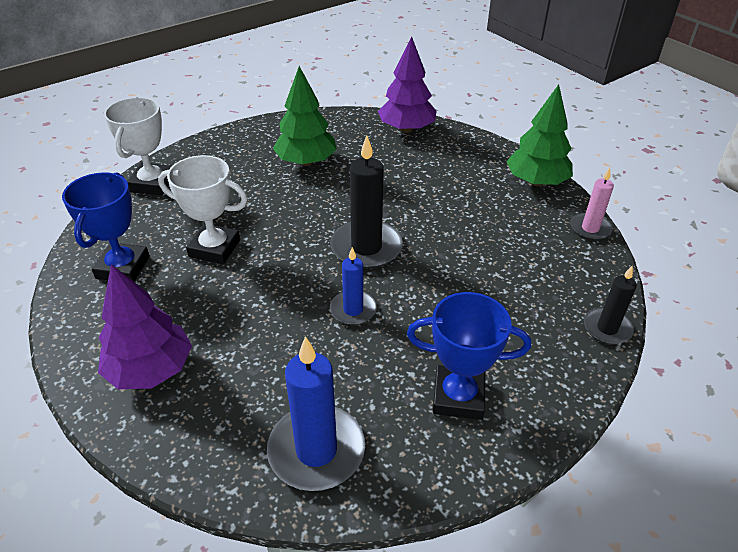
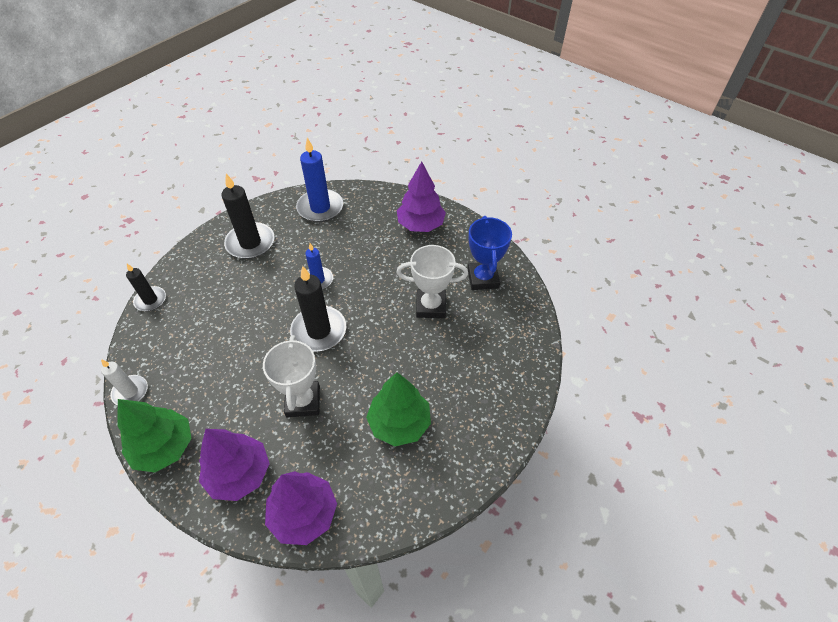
camera: 165 degrees right, 10 degrees up
(152, 183) = (522, 360): white trophy -> white trophy (303, 401)
(458, 397) = (250, 243): blue trophy -> black candle
(461, 156) = (239, 473): none -> purple tree
(590, 228) = (130, 392): pink candle -> white candle

